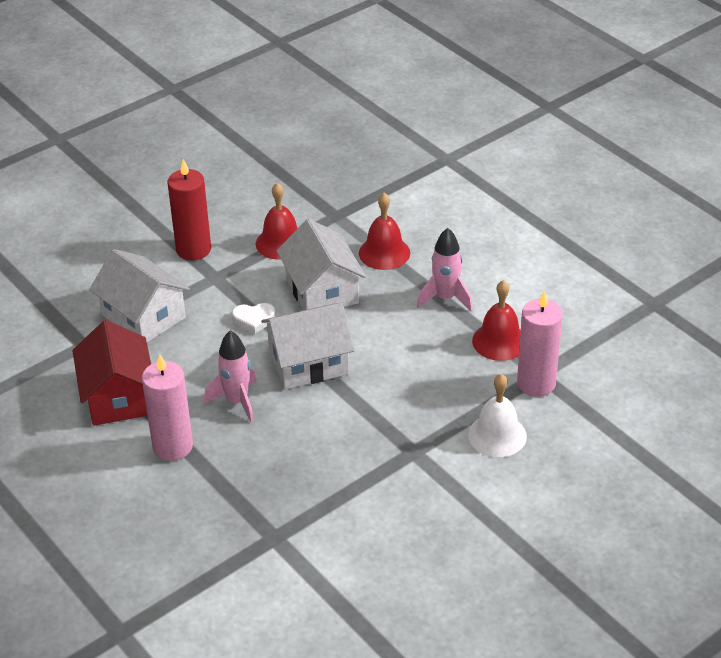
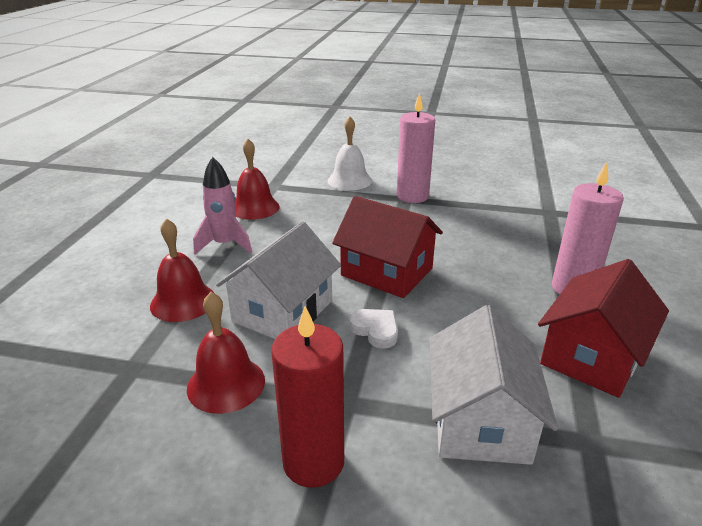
camera: 130 degrees left, 10 degrees down
(237, 401) = (480, 284): pink rocket -> none
(308, 363) = (386, 272): white house -> red house
(536, 383) = (284, 184): pink candle -> pink candle (412, 196)

